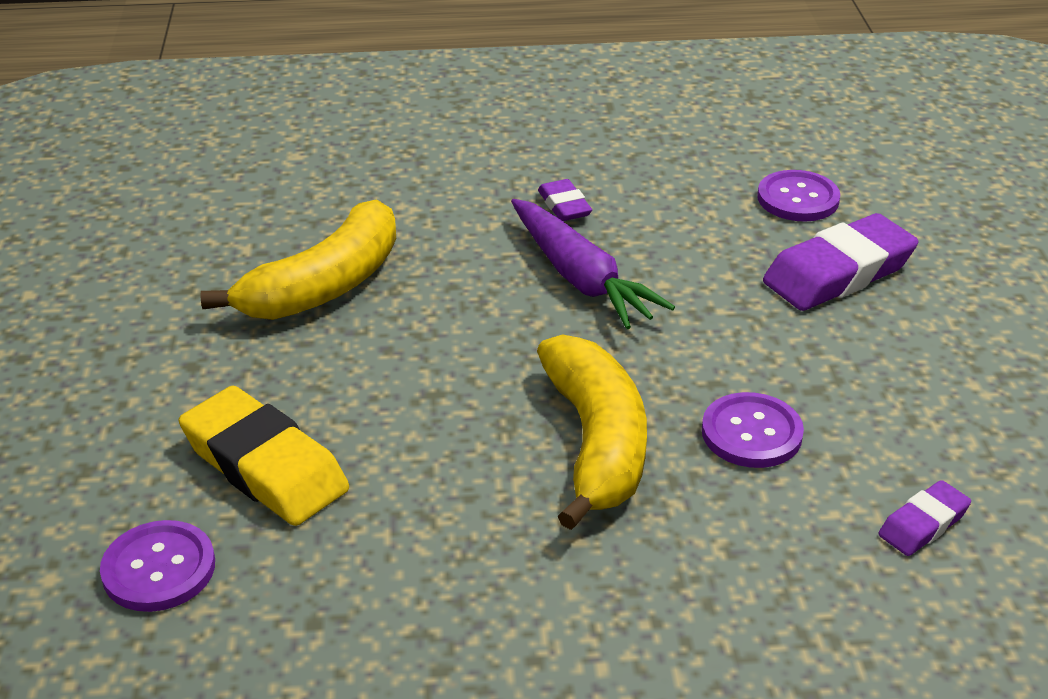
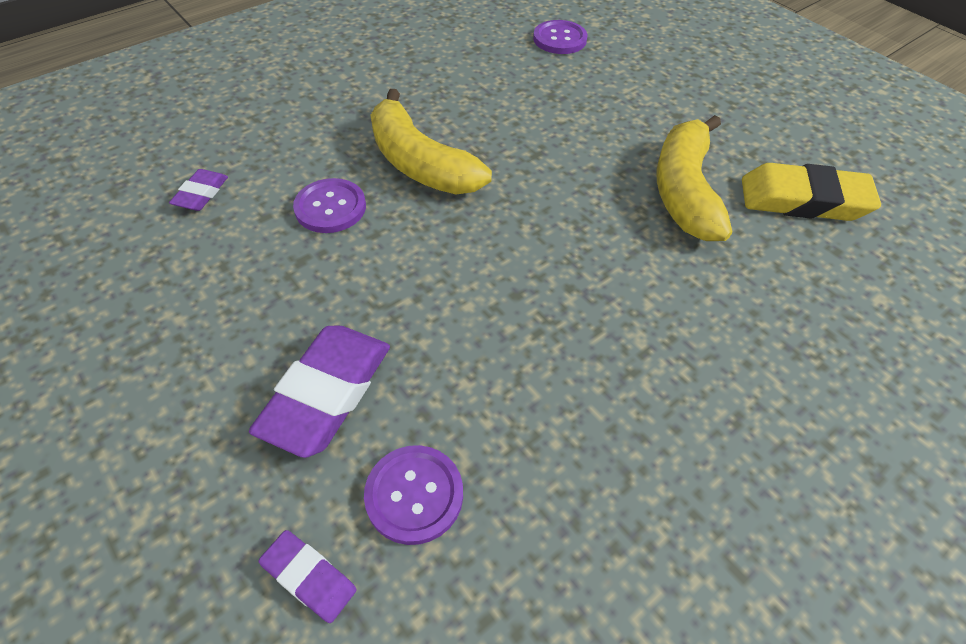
camera: 145 degrees right, 15 degrees up
(265, 466) = (572, 87): yellow eraser -> yellow eraser (803, 200)
(564, 206) = (617, 354): purple eraser -> purple eraser (309, 577)
(581, 278) = (532, 279): purple carrot -> none

